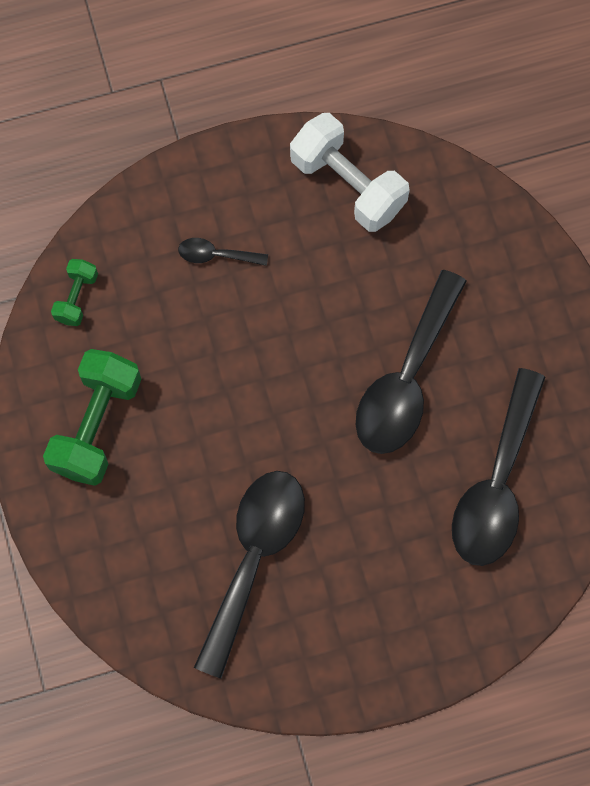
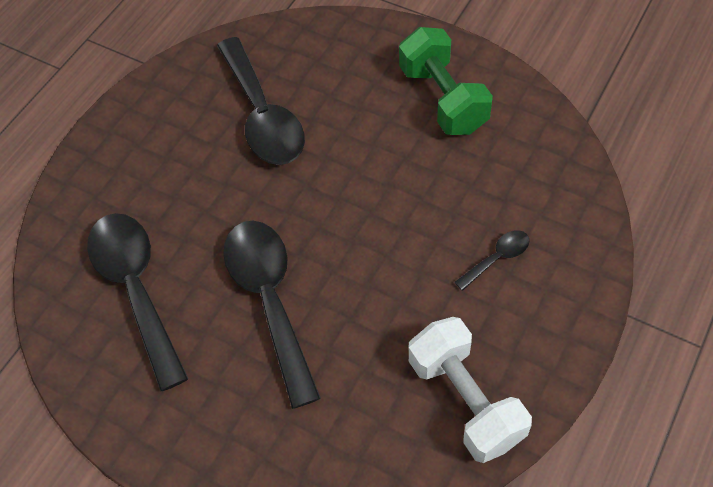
camera: 140 degrees right, 15 degrees down
(77, 297) = (550, 151): green dumbbell -> none
(348, 184) = (465, 400): white dumbbell -> white dumbbell turned 60 degrees clockwise

